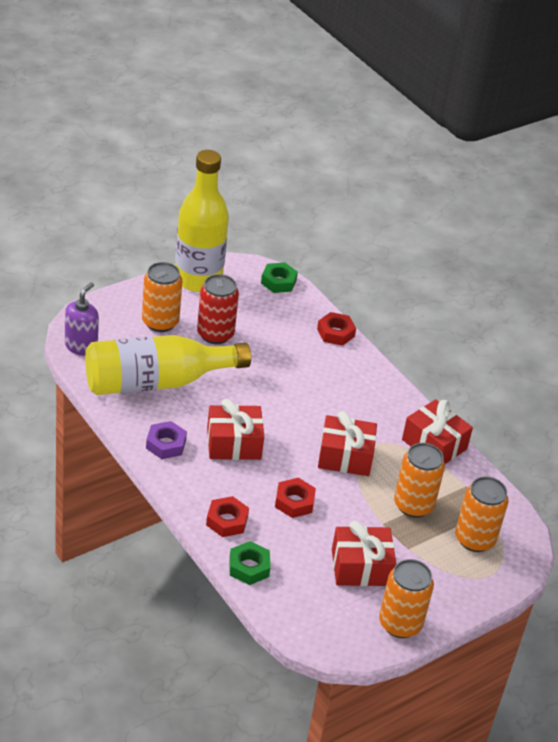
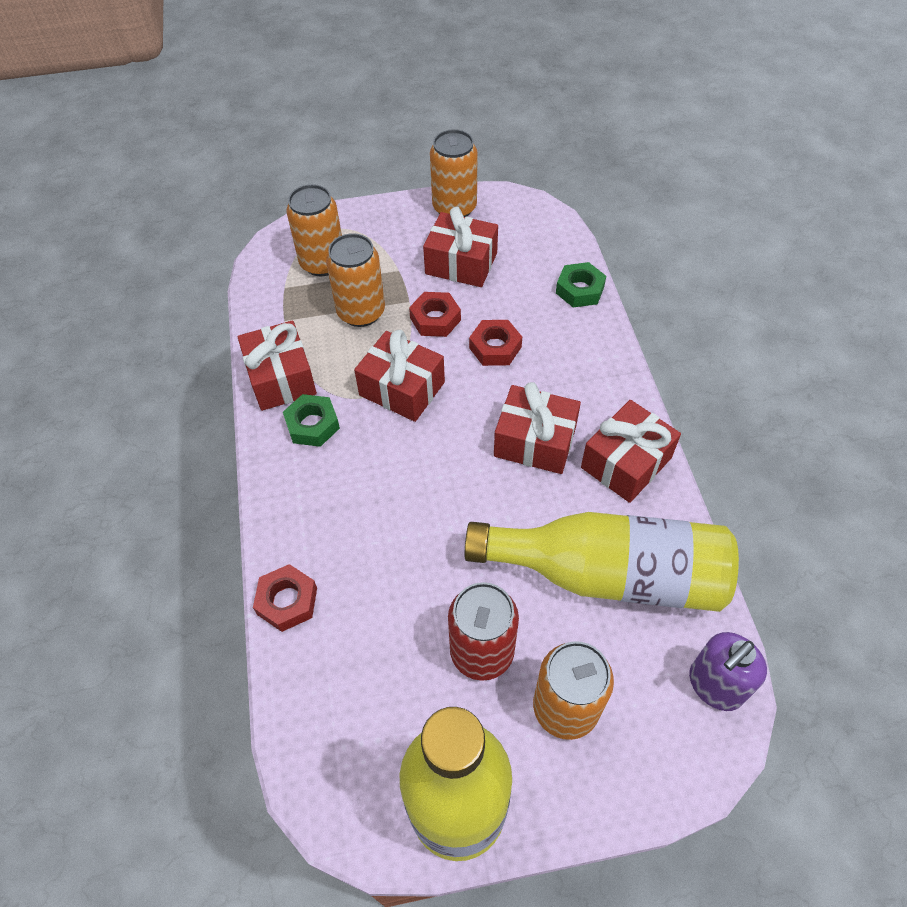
camera: 150 degrees left, 15 degrees up
(166, 444) = (626, 463): purple nut -> red gift
(227, 521) = (584, 344): red nut -> red nut (435, 319)
(278, 282) = (312, 757): green nut -> green nut (312, 425)

